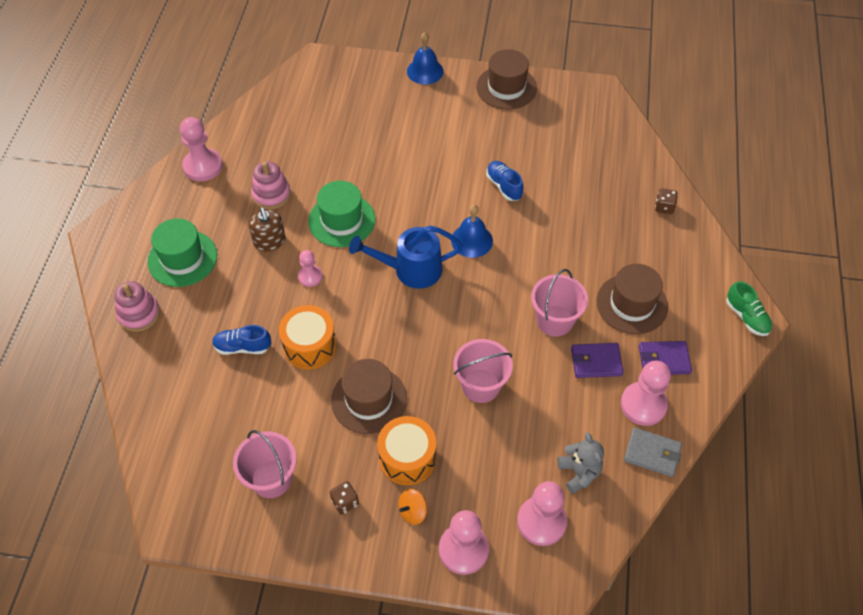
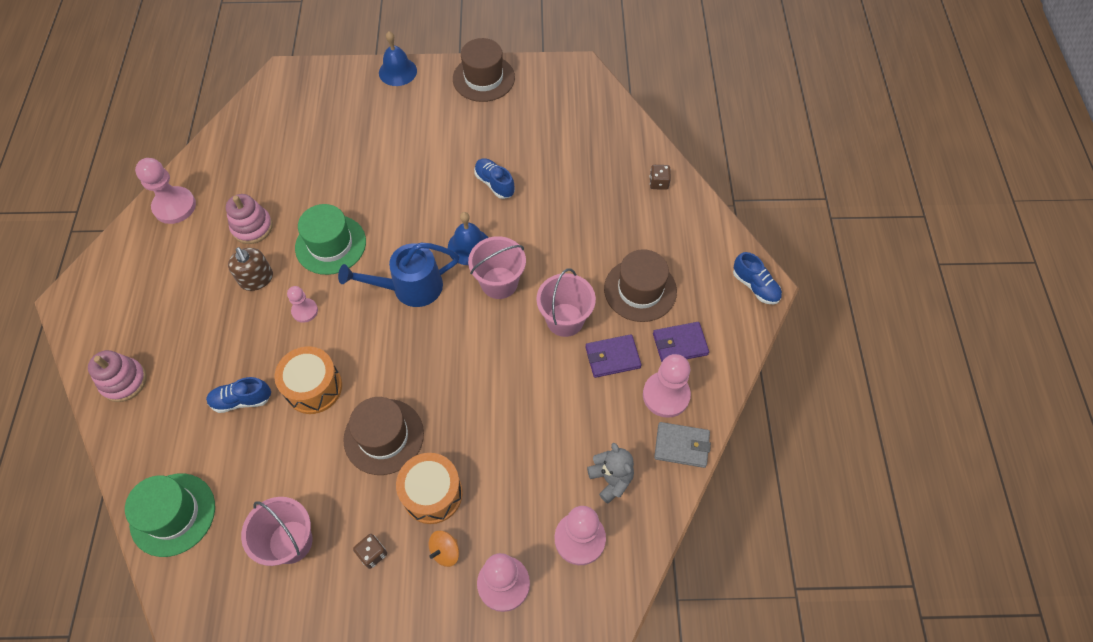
camera: 10 degrees left, 5 degrees up
(182, 258) = (164, 312): green hat -> green hat (173, 514)
(481, 386) = (498, 402): pink bucket -> pink bucket (499, 283)
(746, 317) = (755, 286): green shoe -> blue shoe

